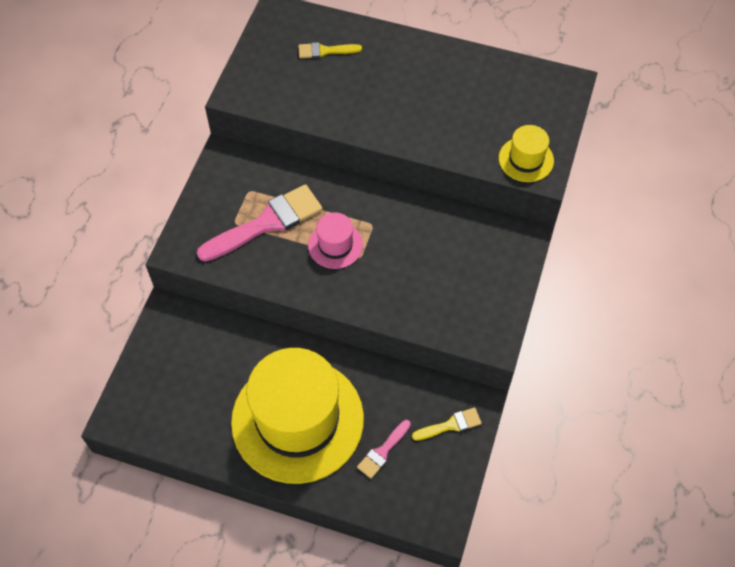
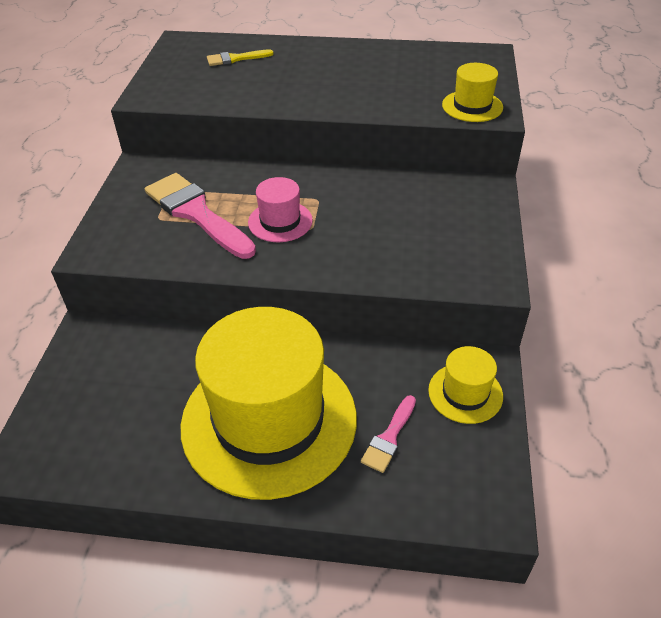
camera: 10 degrees left, 15 degrees down
(267, 223) = (196, 213): pink brush -> pink brush turned 90 degrees counterclockwise
(450, 425) = (465, 393): yellow brush -> yellow hat

